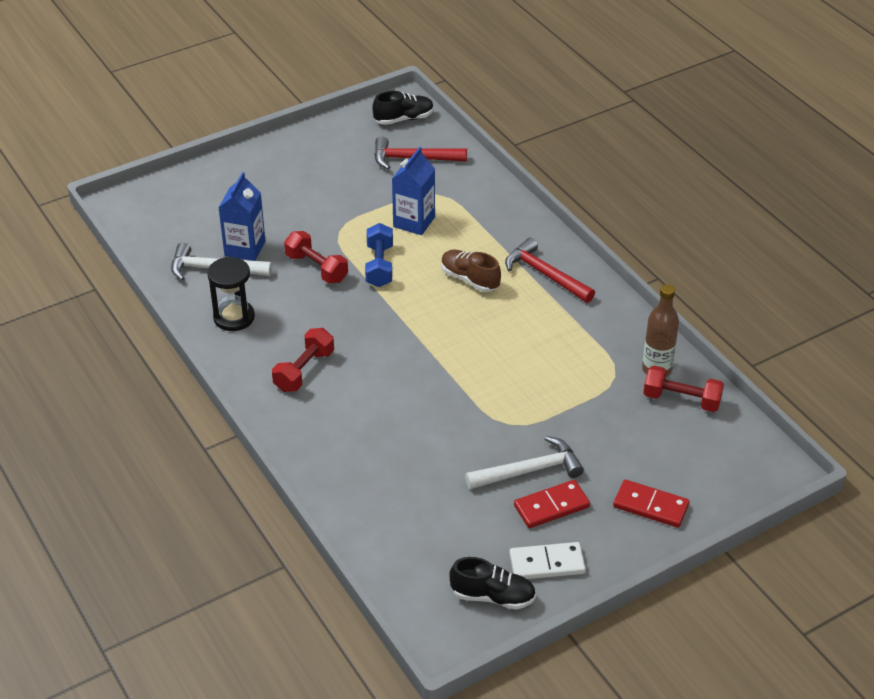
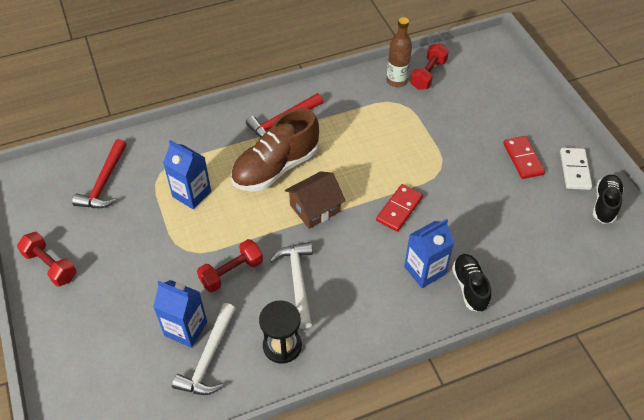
camera: 80 degrees left, 10 degrees up
(304, 371) = (363, 295): red dumbbell -> red dumbbell (50, 266)
(347, 419) = (424, 270): none -> blue carton
(379, 266) = (242, 225): blue dumbbell -> none
(404, 119) = (42, 182): black shoe -> black shoe (469, 287)
(417, 318) = (315, 208): none -> brown house
(470, 279) = (276, 167): brown shoe -> brown shoe, size x1.75
(529, 471) = (488, 165): white hammer -> white hammer (298, 281)
(650, 506) = (524, 108): red domino -> red domino (399, 209)

